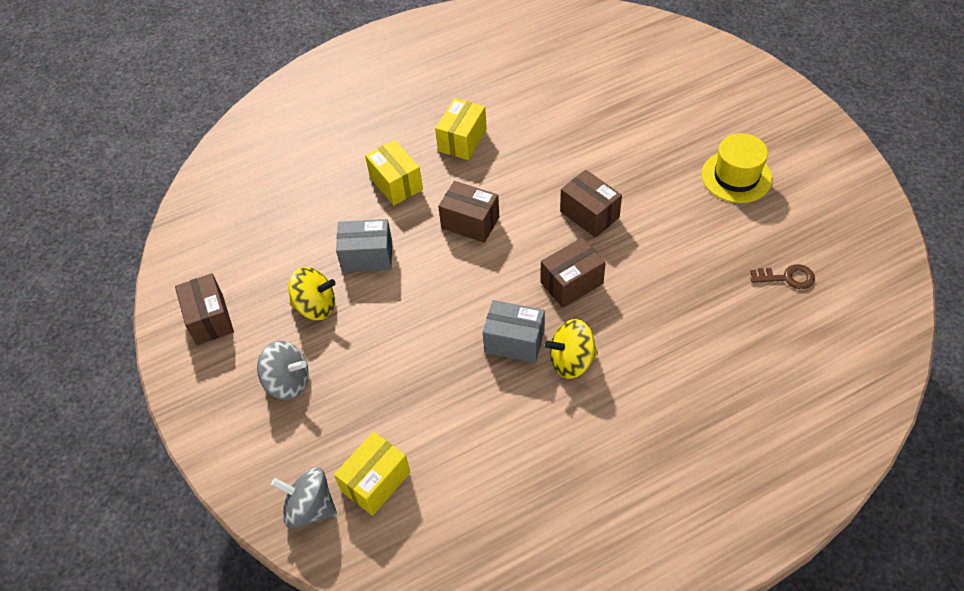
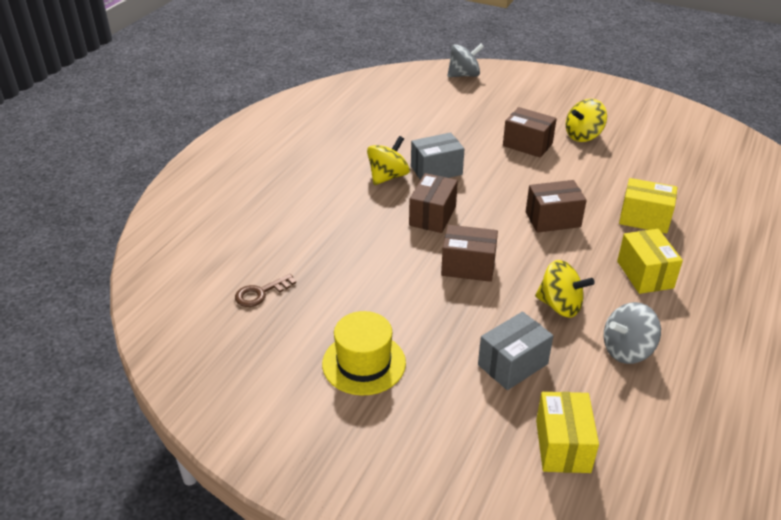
camera: 140 degrees right, 15 degrees down
(209, 319) = (632, 107): brown box -> brown box (527, 144)
(288, 382) = (545, 104): grey spinning top -> grey spinning top (627, 350)
(367, 256) = (592, 170): grey box -> grey box (512, 364)
(376, 482) = (443, 93): yellow box -> yellow box (563, 446)
(553, 149) = (560, 305): none -> yellow spinning top

